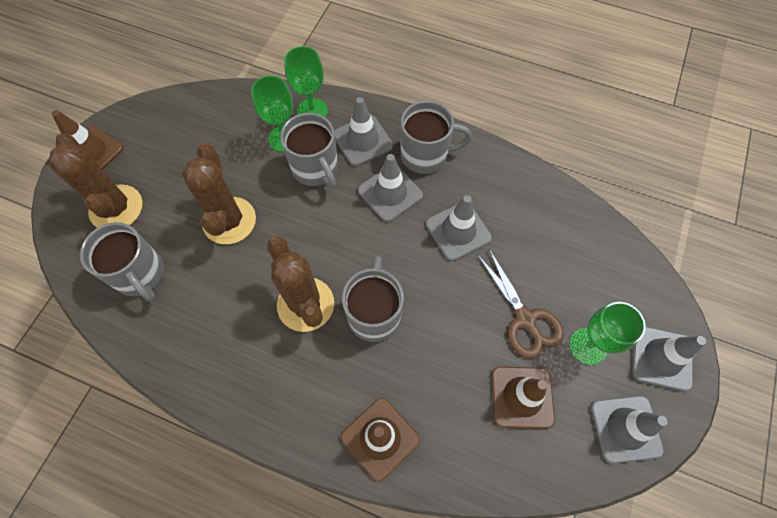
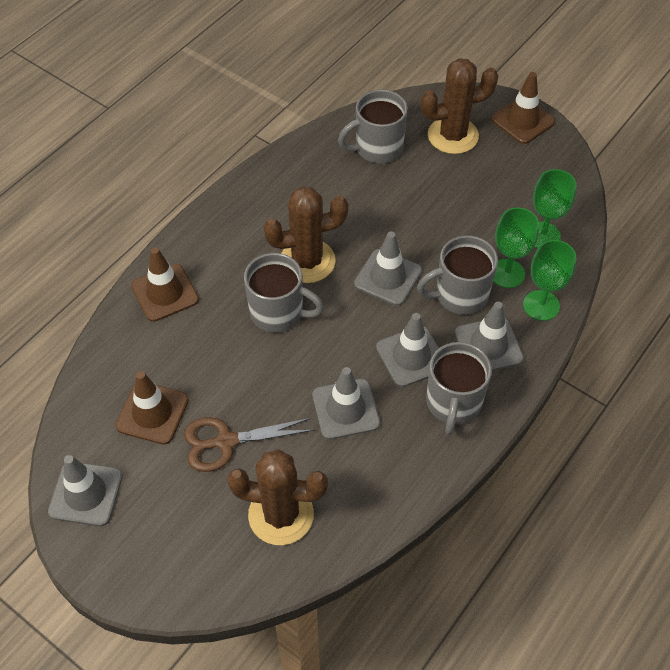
camera: 105 degrees right, 10 degrees down
(229, 221) = (415, 216): brown cactus -> brown cactus (281, 515)
(588, 346) = (176, 491): green goblet -> green goblet (543, 235)
(661, 358) = (135, 560): grey traffic cone -> grey traffic cone (388, 277)

